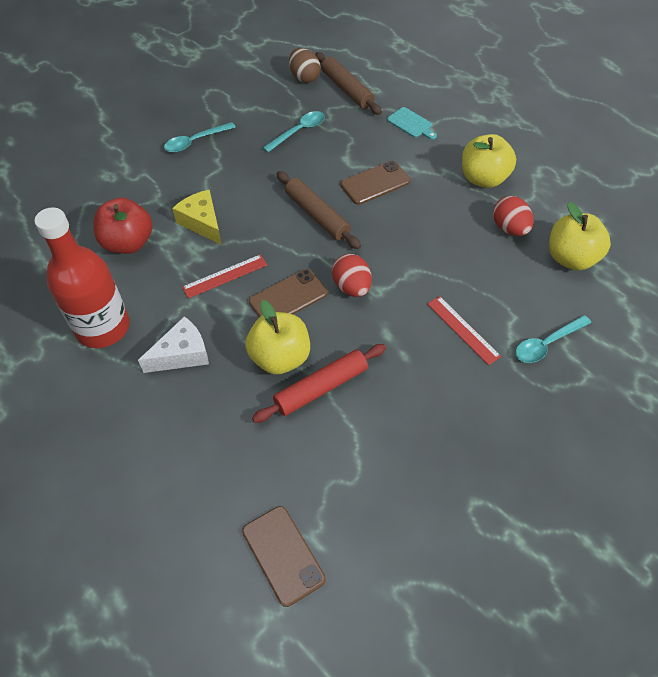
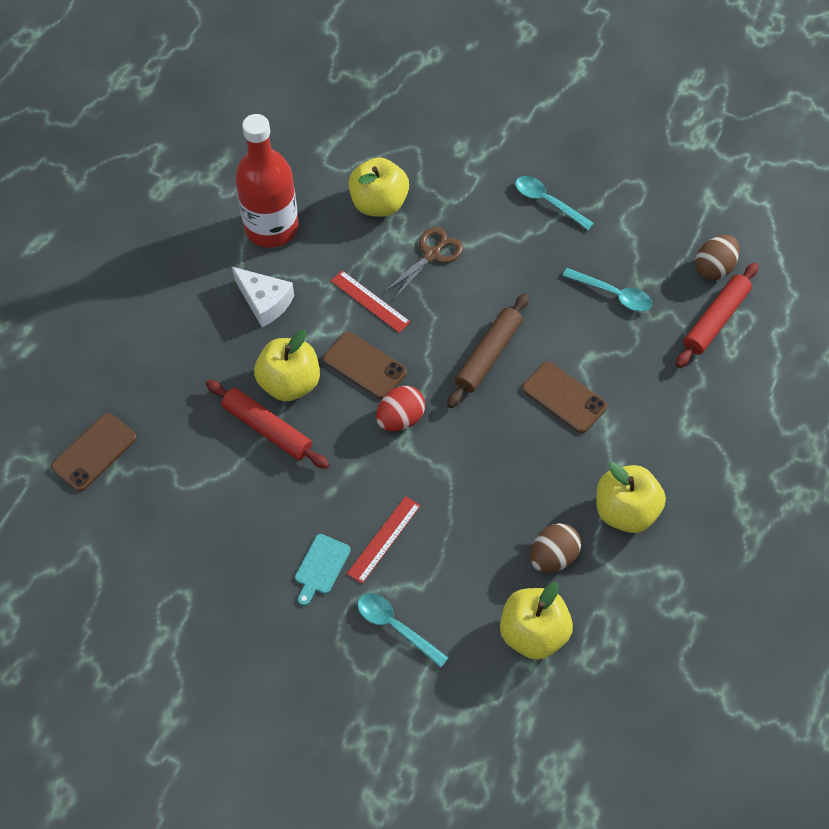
camera: 70 degrees right, 5 degrees up
(128, 243) = (379, 204): red apple -> yellow apple
(202, 223) = (432, 255): yellow cheese -> brown scissors
(346, 89) = (715, 320): brown rolling pin -> red rolling pin
(411, 124) = (686, 407): turquoise cutting board -> turquoise cutting board (321, 567)
(509, 228) = (553, 557): red egg -> brown egg

